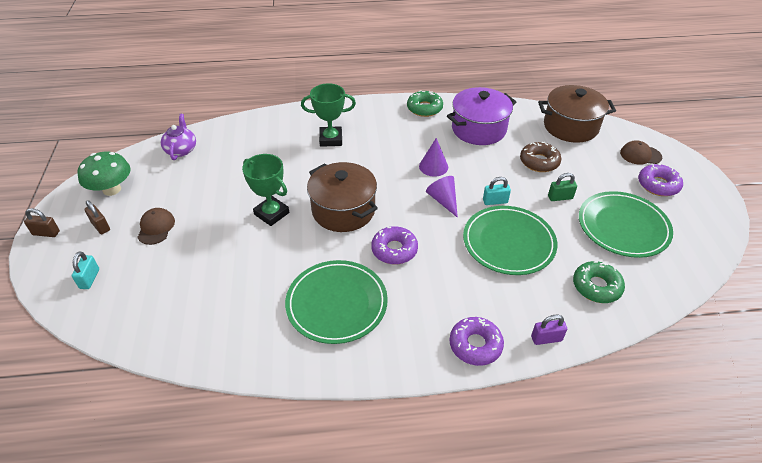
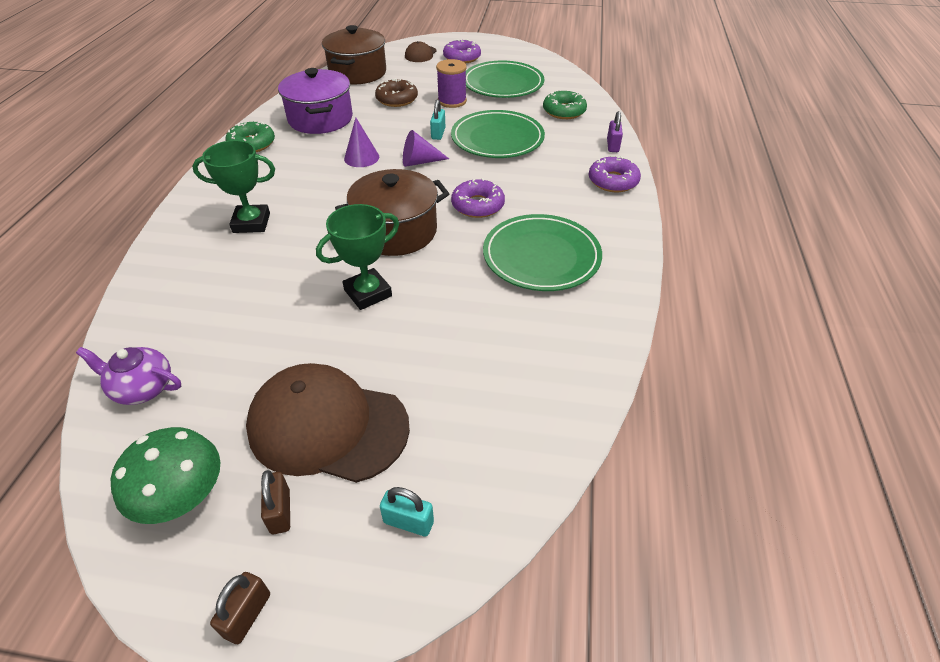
camera: 75 degrees left, 0 degrees up
(100, 226) = (280, 511): brown padlock -> brown padlock turned 75 degrees counterclockwise
(156, 227) = (328, 426): brown cap -> brown cap, size x2.12
(331, 139) = (251, 223): green trophy -> green trophy turned 75 degrees clockwise
(560, 197) = (452, 101): green padlock -> purple spool

